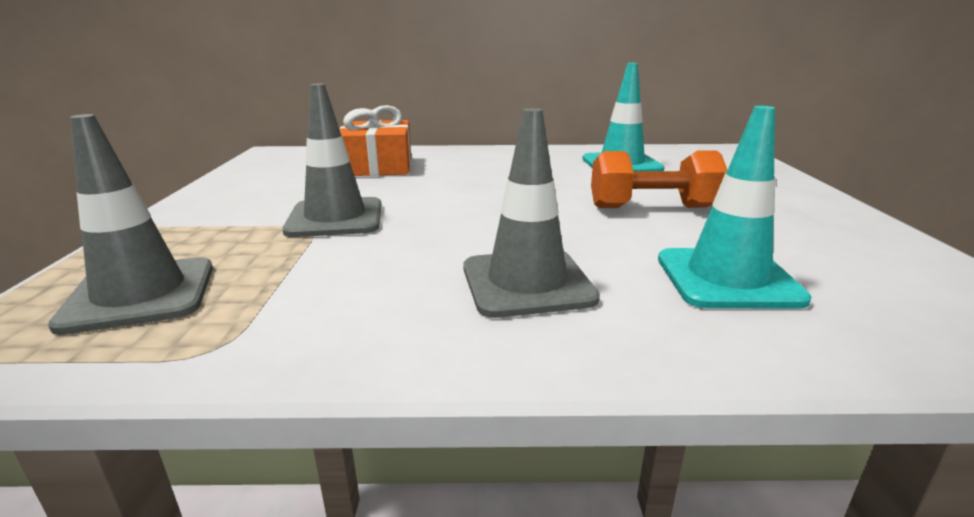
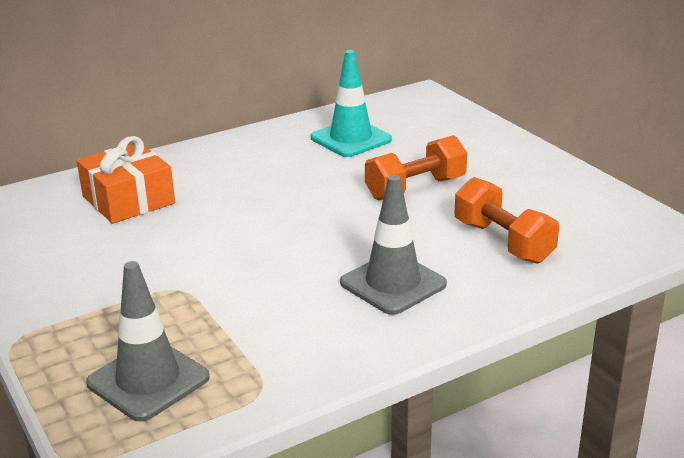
camera: 30 degrees left, 5 degrees up
(335, 218) = (184, 272): grey traffic cone -> none
(727, 279) = (503, 242): turquoise traffic cone -> orange dumbbell

